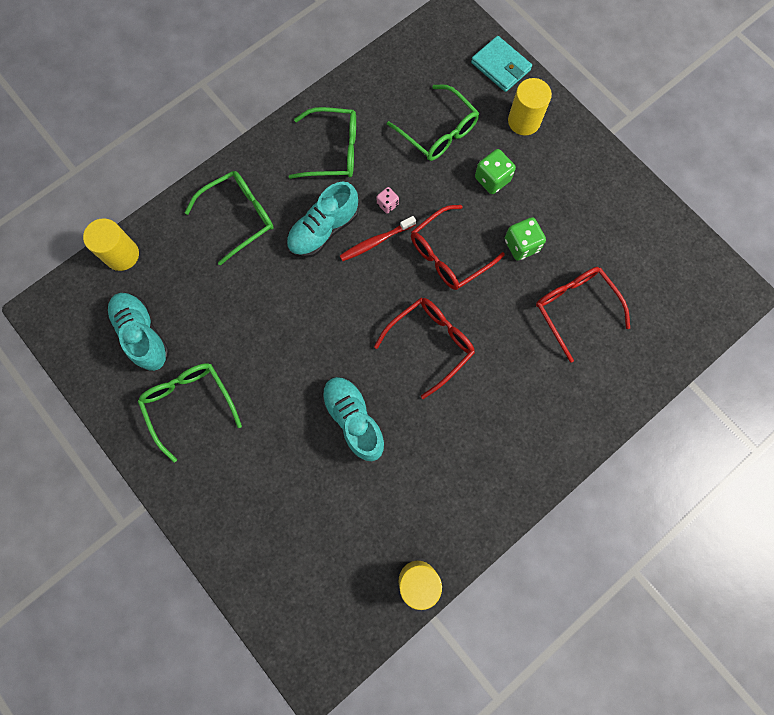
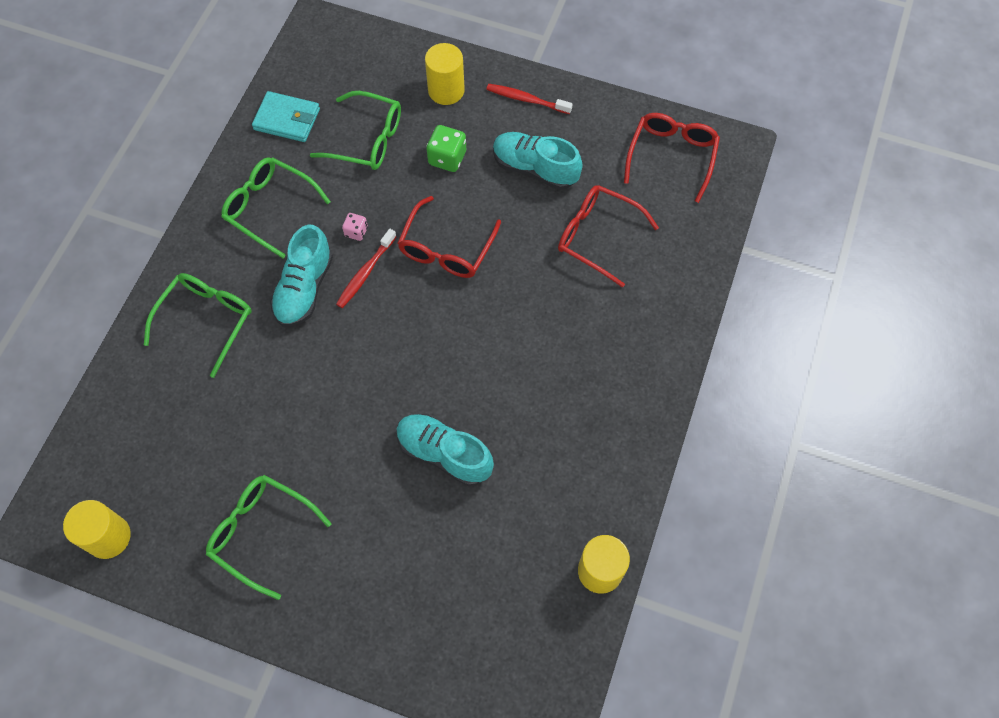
camera: 30 degrees left, 10 degrees down
(122, 255) = (96, 423): yellow cylinder -> yellow cylinder (108, 537)
(143, 334) = (168, 491): turquoise shoe -> turquoise shoe (535, 169)
(333, 151) = (269, 208): green glasses -> green glasses turned 120 degrees counterclockwise
(430, 343) = (478, 340): red glasses -> red glasses (671, 156)
(500, 66) = (393, 51): turquoise wallet -> turquoise wallet (287, 119)
(521, 245) = (512, 204): green dice -> none
(585, 161) = (526, 100): none -> red toothbrush

